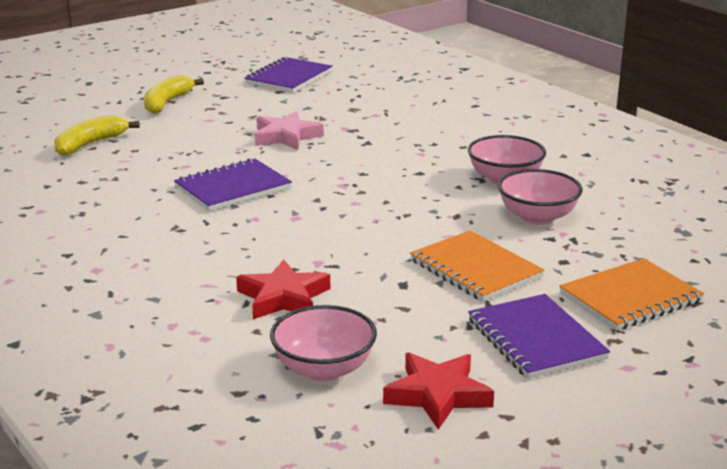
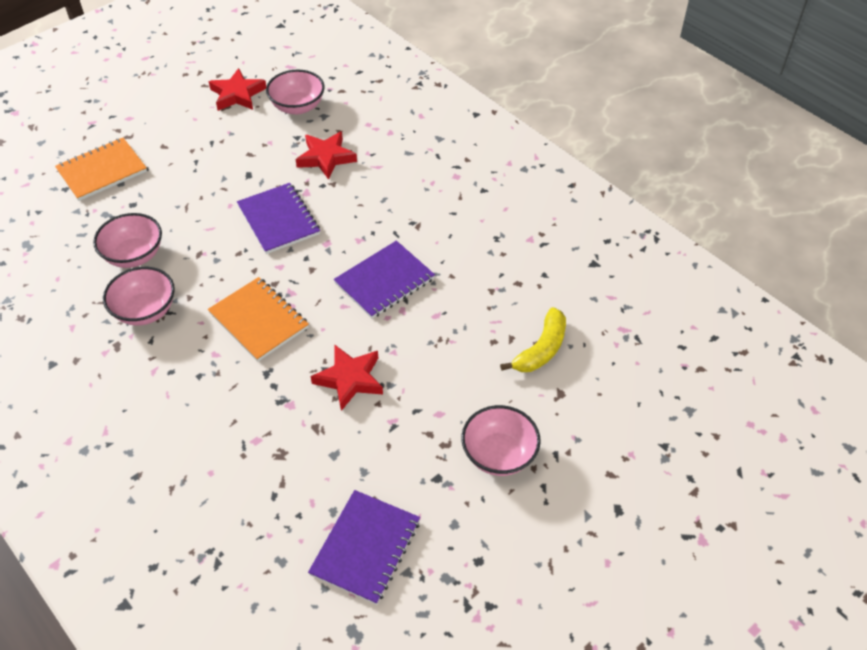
camera: 175 degrees right, 25 degrees up
(167, 103) = (499, 454): yellow banana -> pink bowl
(286, 136) = (349, 379): pink star -> red star
(475, 269) = (197, 192): orange notebook -> orange notebook (259, 320)
(536, 339) = (174, 134): purple notebook -> purple notebook (278, 220)

